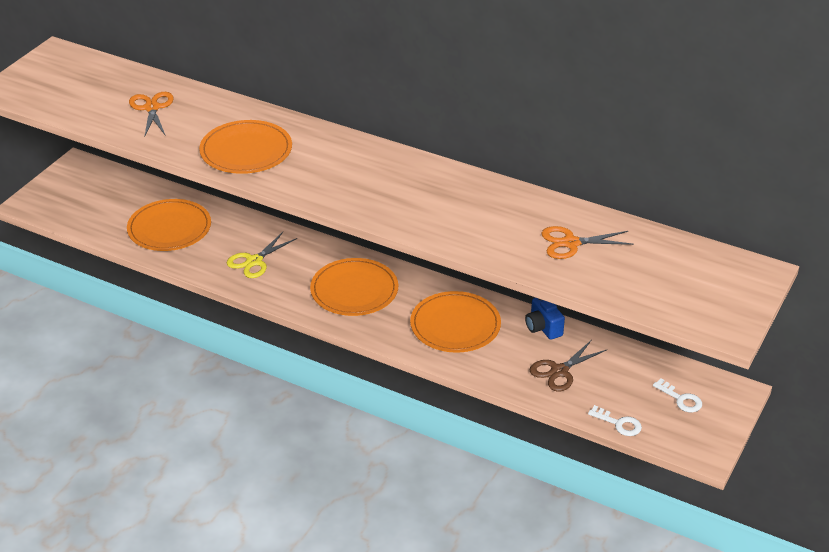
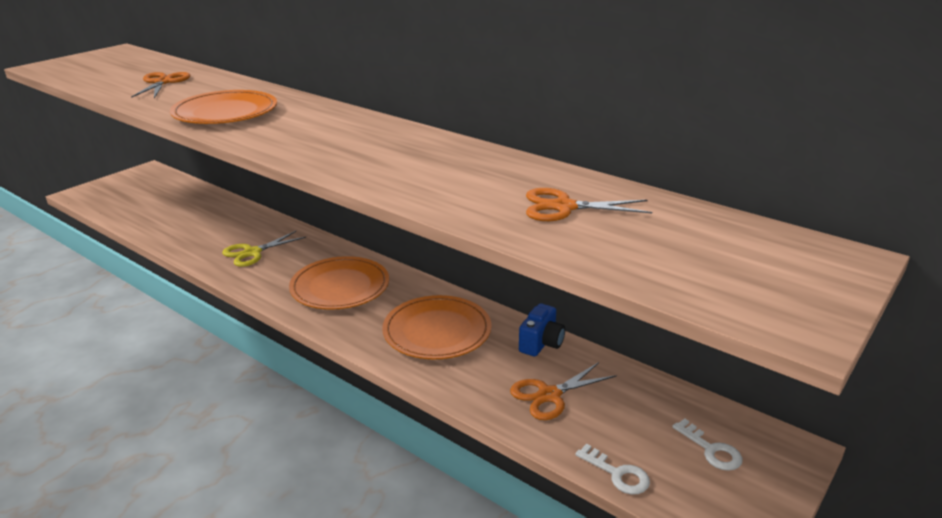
camera: 10 degrees right, 10 degrees down
(169, 228) = (190, 220): orange plate -> none
(543, 328) = (541, 344): blue camera -> blue camera turned 135 degrees counterclockwise
(559, 371) = (549, 395): brown scissors -> orange scissors

